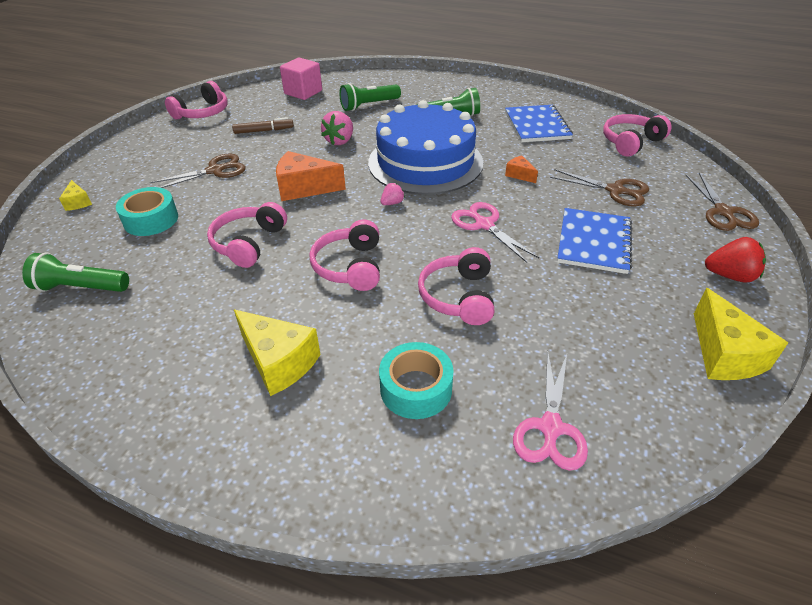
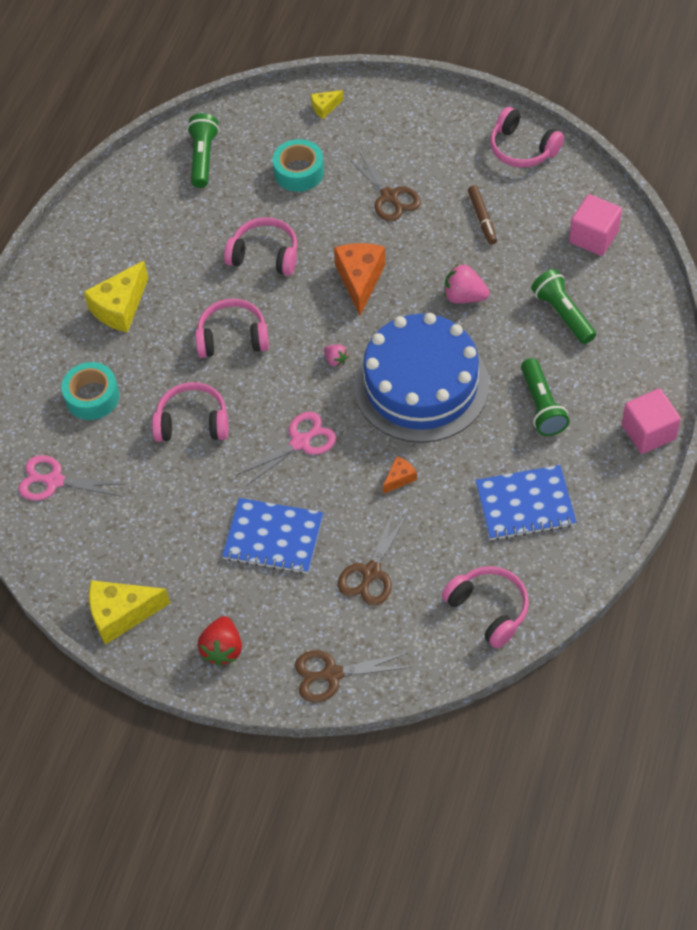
camera: 90 degrees right, 15 degrees up
(473, 84) = (648, 432): none -> pink cube

